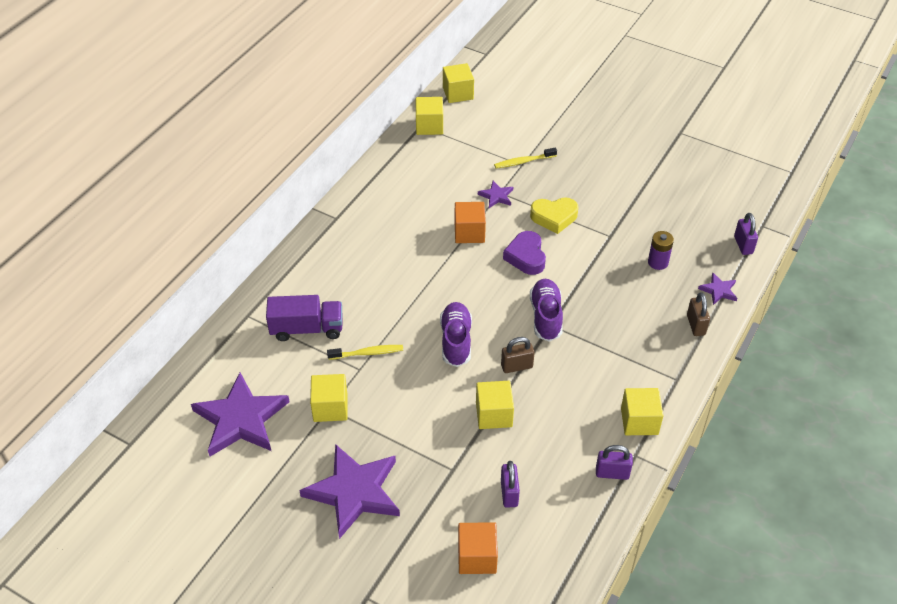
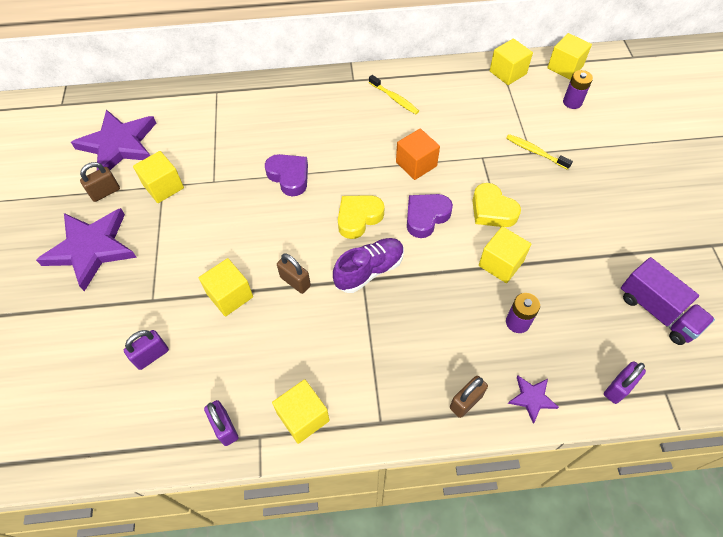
camera: 55 degrees right, 10 degrees up
(294, 454) = (105, 192): none -> brown padlock
(307, 329) = (229, 129): purple truck -> purple truck (657, 311)
(367, 353) = (233, 177): yellow toothbrush -> yellow toothbrush (394, 99)
(405, 316) = (289, 177): none -> purple heart
(456, 341) = (290, 224): purple shoe -> none
(477, 557) = (71, 370): orange cube -> none
(490, 296) = (358, 218): none -> yellow heart
(496, 113) = (572, 102): none -> purple battery
(496, 196) = (475, 157): purple star -> none
(604, 241) = (501, 263): none -> yellow cube

